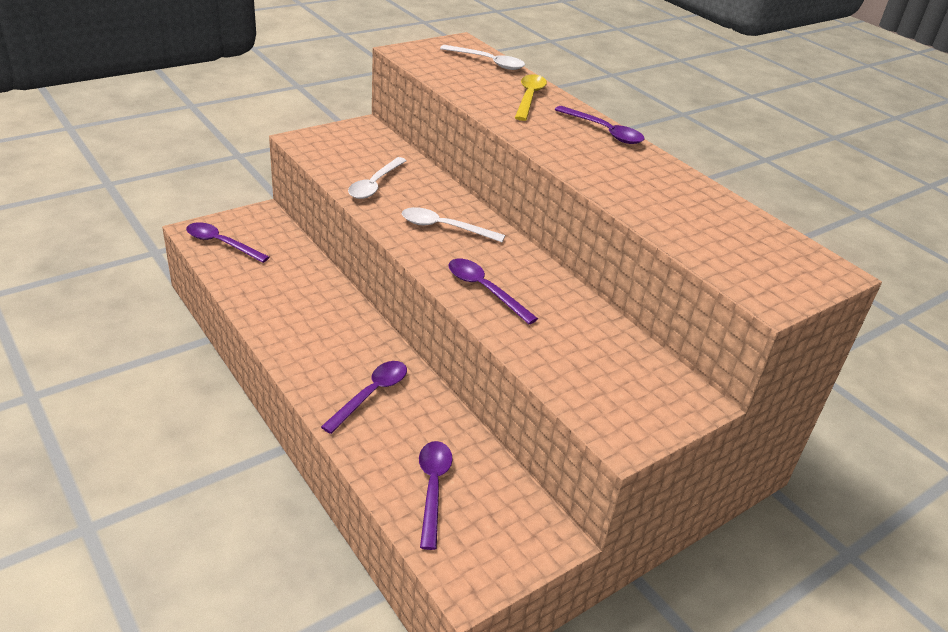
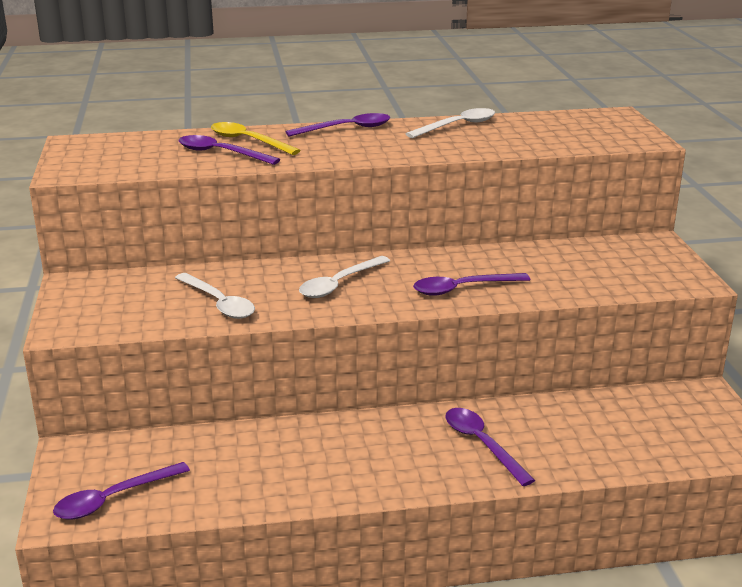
camera: 60 degrees left, 10 degrees down
(433, 488) = (630, 439): purple spoon -> purple spoon (221, 153)
(488, 62) = (144, 141): white spoon -> white spoon (457, 126)

